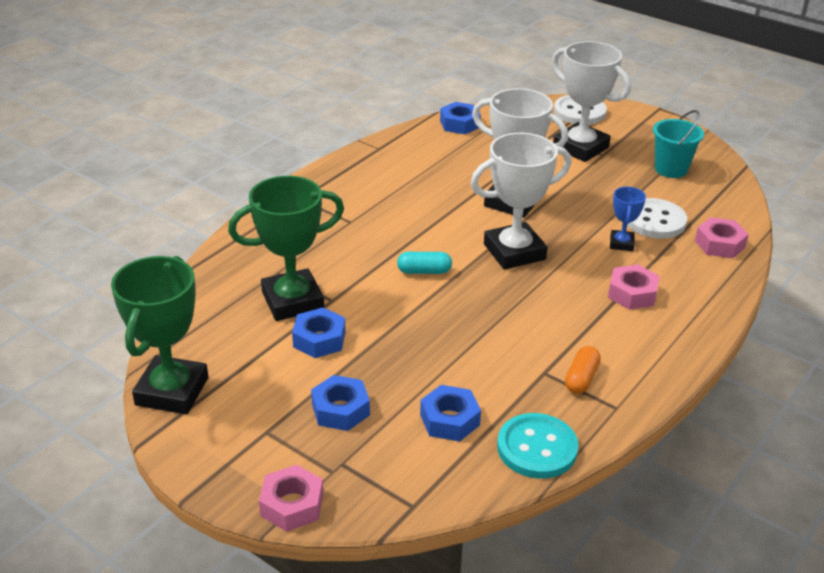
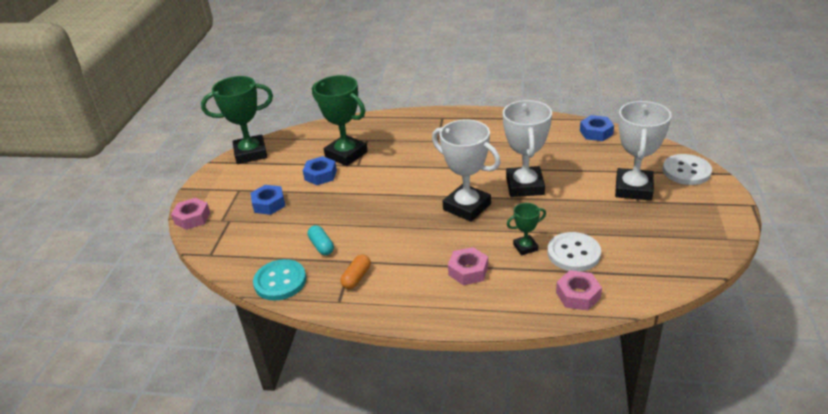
camera: 65 degrees right, 0 degrees up
(424, 271) = (412, 183): turquoise capsule -> turquoise capsule (321, 246)
(449, 420) = (284, 241): blue nut -> none
(581, 378) = (356, 278): orange capsule -> orange capsule turned 60 degrees counterclockwise
(621, 243) = (525, 247): blue trophy -> green trophy
(671, 169) = (660, 239): turquoise bucket -> none

